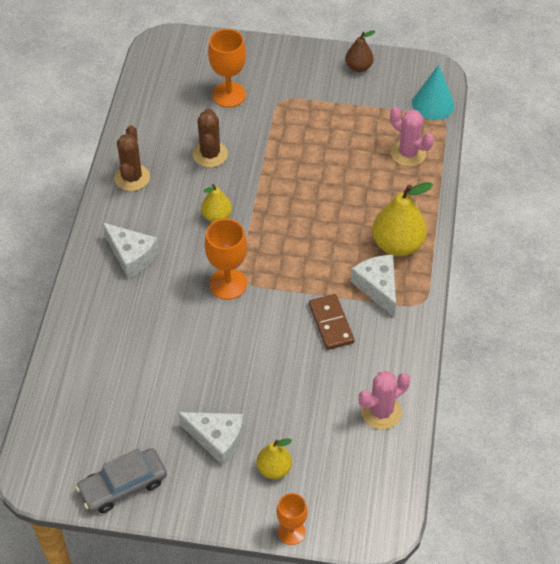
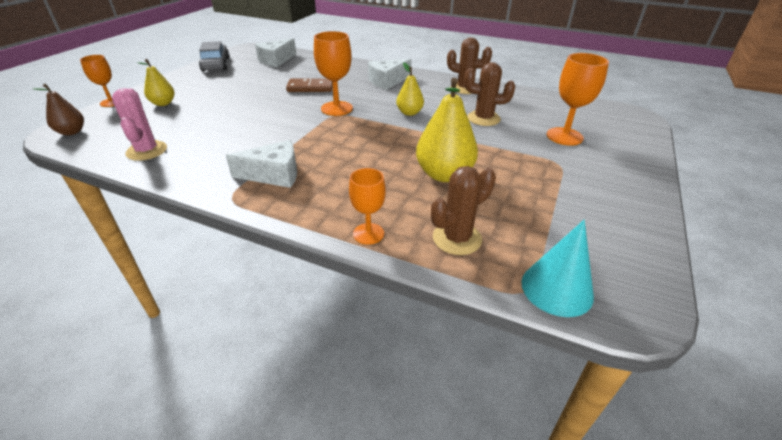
camera: 105 degrees right, 15 degrees down
(217, 439) = (210, 90): white cheese -> white cheese (276, 60)
(331, 323) = (258, 143): brown domino -> brown domino (310, 87)
(358, 67) = (629, 229): brown pear -> brown pear (72, 132)
(397, 244) = (318, 198): yellow pear -> yellow pear (444, 174)
(408, 153) = (457, 238): pink cactus -> brown cactus
(425, 202) = (368, 234): none -> orange goblet

